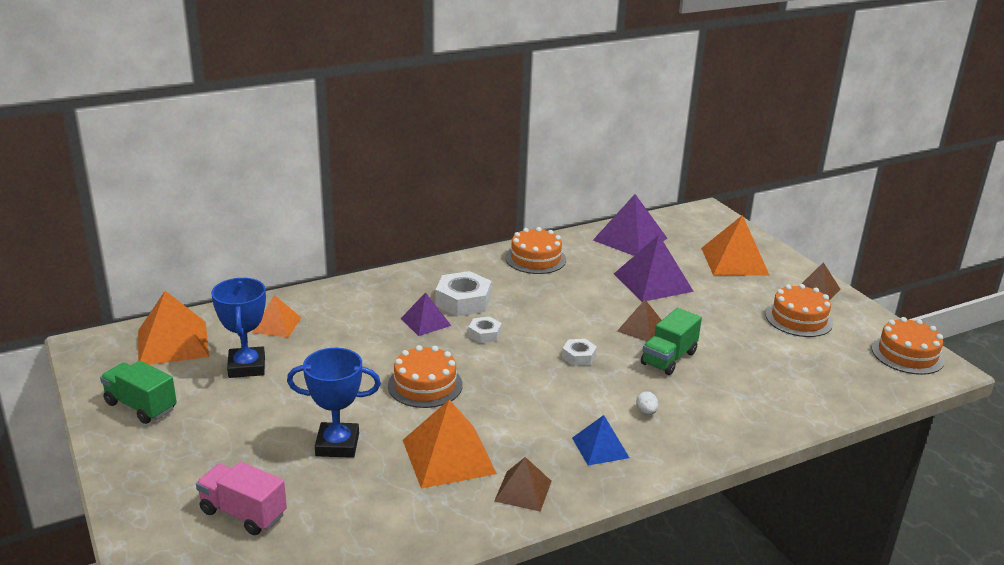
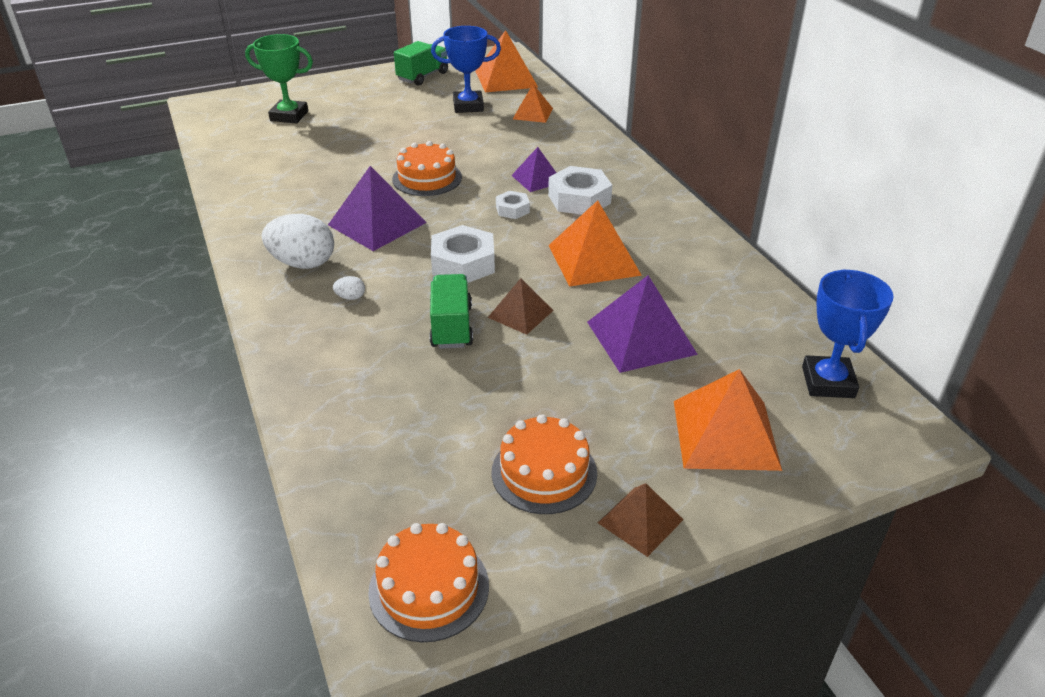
camera: 95 degrees right, 10 degrees up
(243, 513) = (289, 116): pink truck -> green trophy
(337, 445) = (353, 143): blue trophy -> blue trophy (828, 382)
(448, 456) = (320, 188): orange pyramid -> orange pyramid (594, 260)
(523, 491) = (261, 220): brown pyramid -> none
(535, 259) = (688, 248): orange cake -> none
(579, 356) = (463, 263): white nut -> white nut, size x1.81
(600, 447) = (303, 263): blue pyramid -> white egg
(630, 239) = (771, 332): purple pyramid -> purple pyramid (377, 223)
(669, 358) = (451, 327): green truck -> green truck turned 45 degrees clockwise

